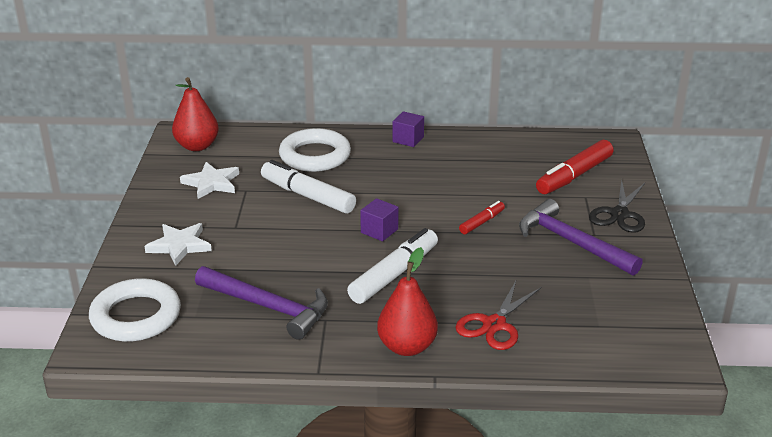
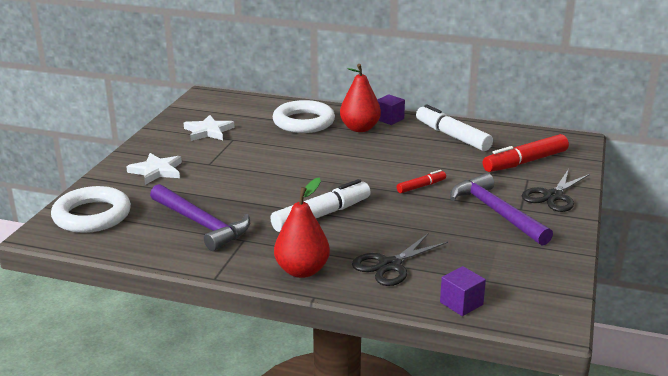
camera: 15 degrees right, 5 degrees down
(197, 146) = (212, 105): red pear -> red pear (360, 128)
(307, 196) = (281, 149): white marker -> white marker (452, 136)
(379, 231) = (327, 181): purple cube -> purple cube (461, 303)
(494, 325) = (389, 265): red scissors -> black scissors

